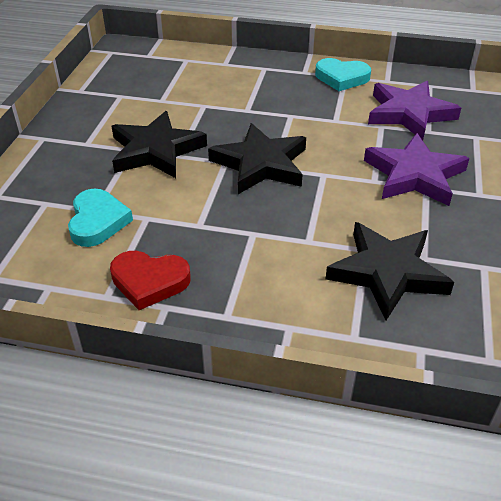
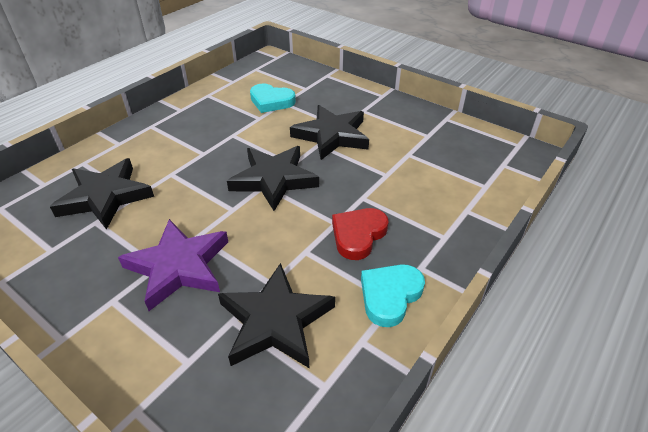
camera: 115 degrees right, 0 degrees up
(149, 281) = (203, 108): red heart -> red heart (358, 235)
(409, 114) = (275, 321): purple star -> black star

